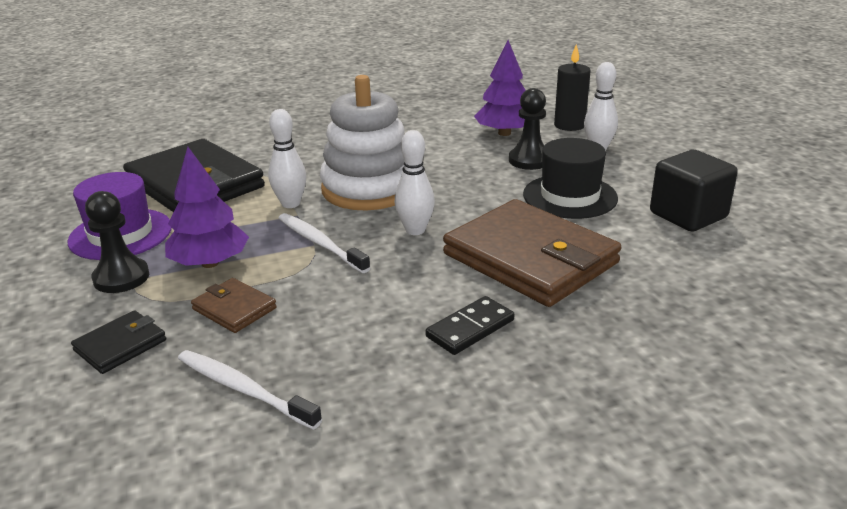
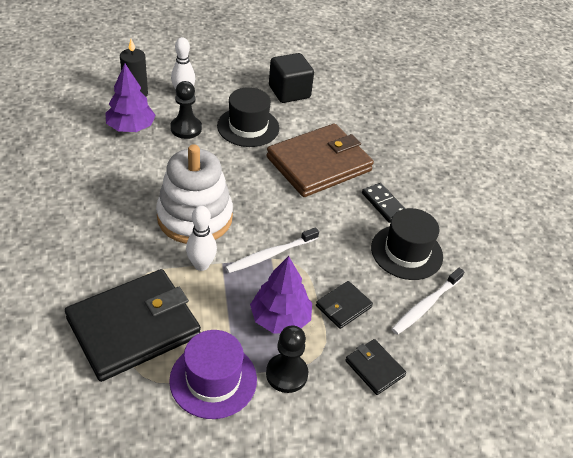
camera: 85 degrees left, 15 degrees up
(234, 309) = (343, 306): brown wallet -> black wallet
(362, 361) = (406, 252): none -> black hat
(415, 230) = (268, 205): white bowling pin -> none

